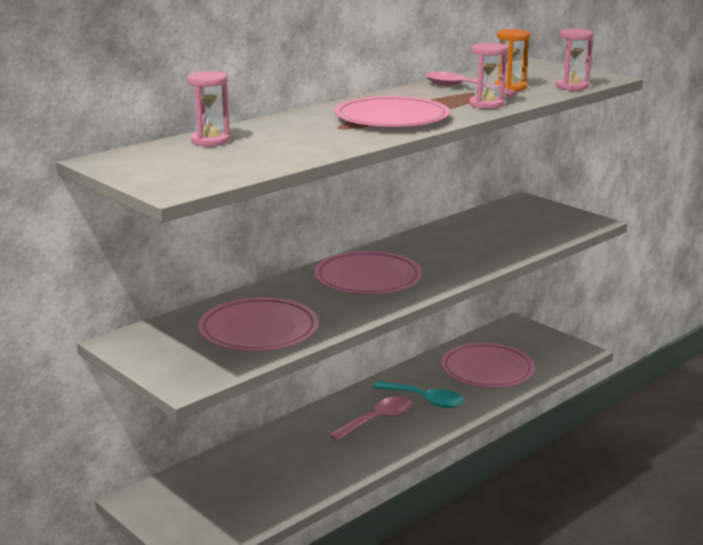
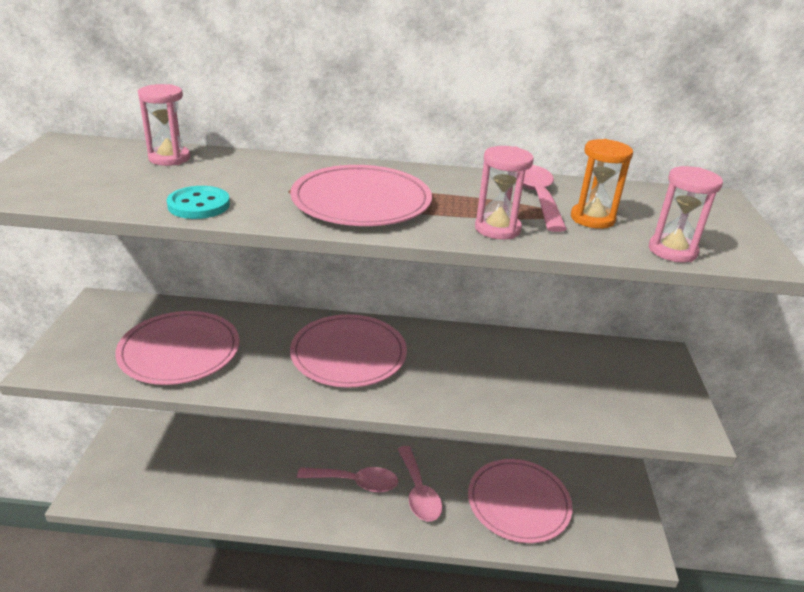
camera: 45 degrees right, 10 degrees up
(318, 149) = (199, 205): none -> turquoise button
(425, 400) = (419, 492): turquoise spoon -> pink spoon

